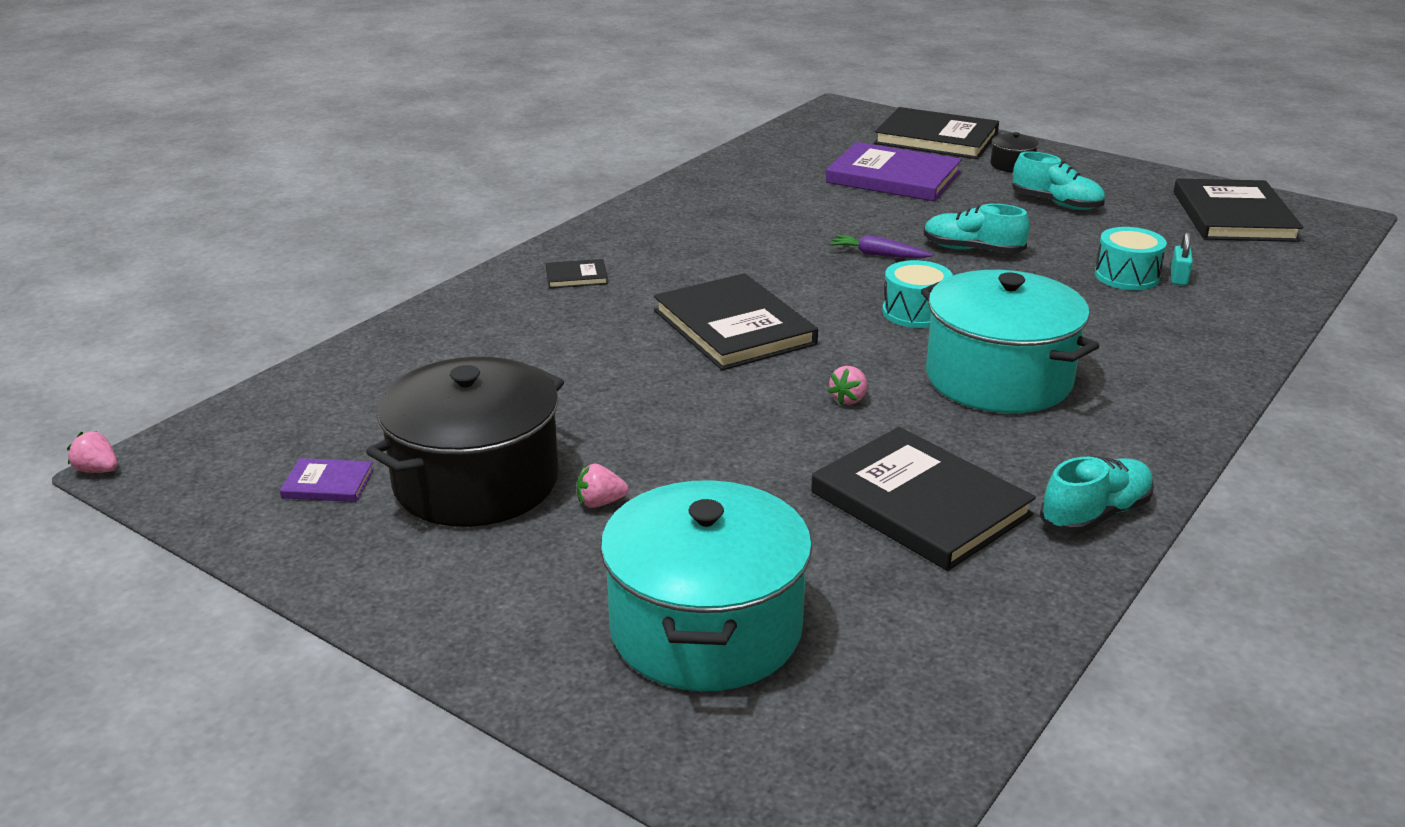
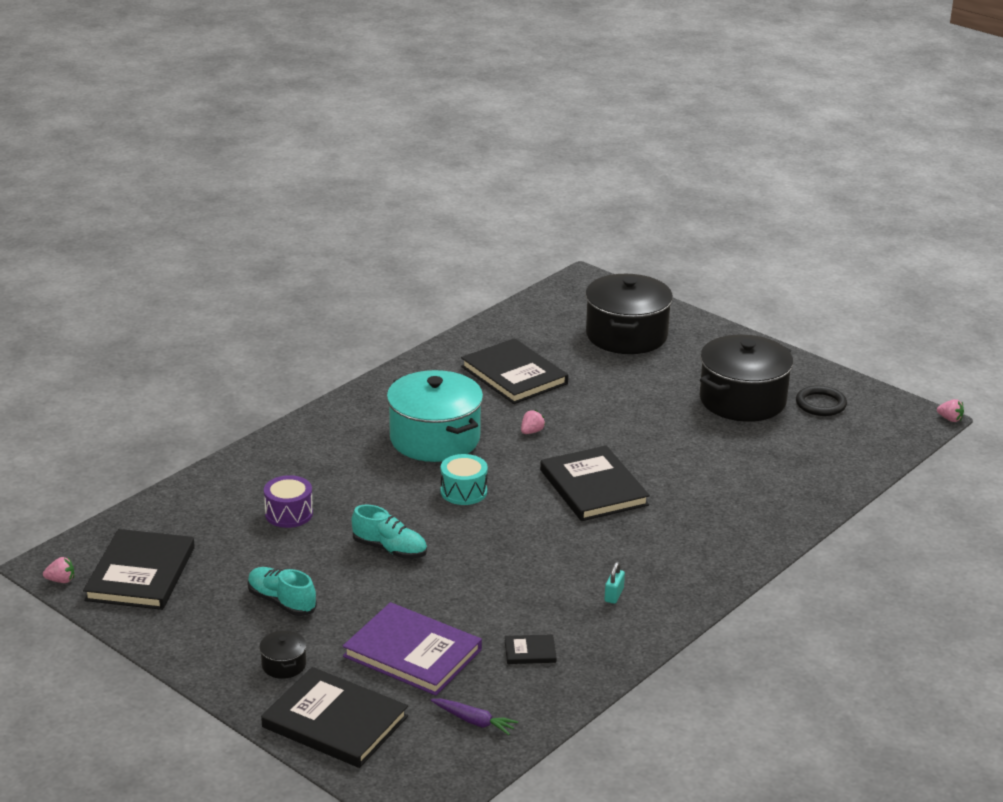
camera: 175 degrees left, 0 degrees up
(328, 483) = (820, 404): purple book -> black ring
(576, 276) = (708, 543): black book -> black book (530, 651)
(600, 502) = (676, 386): pink strawberry -> pink strawberry (61, 580)
(705, 628) = (626, 335): turquoise pot -> black pot
(878, 255) = (468, 549): purple carrot -> purple carrot (474, 721)
(1095, 514) = (430, 365): turquoise shoe -> none
(1126, 276) = (289, 514): turquoise drum -> purple drum
(1178, 278) = (252, 509): turquoise padlock -> turquoise padlock (614, 595)

